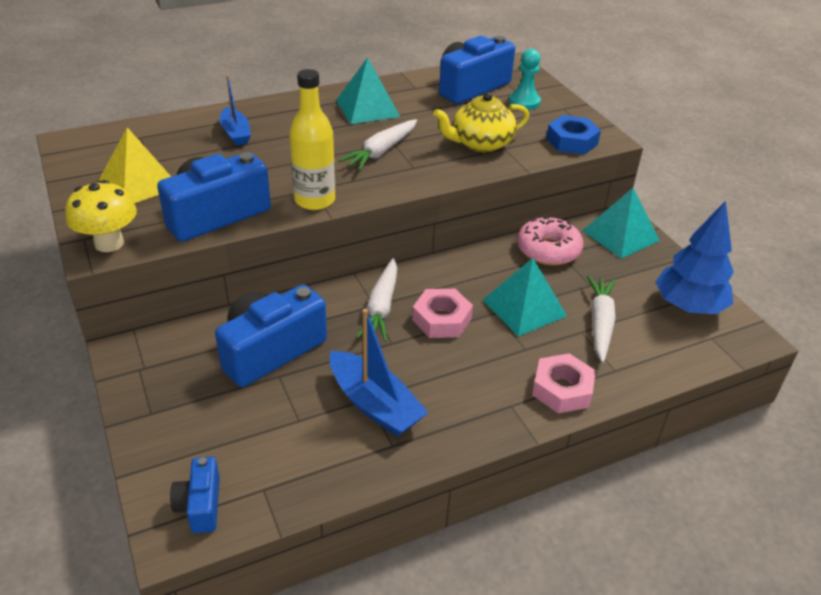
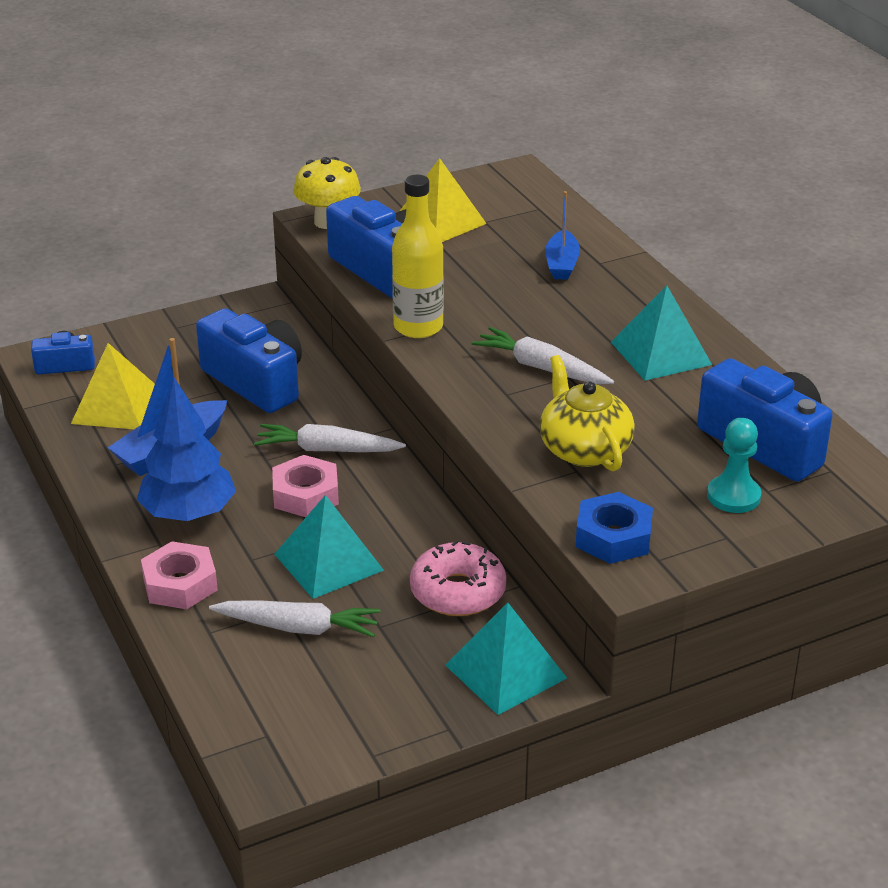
camera: 90 degrees right, 5 degrees down
(235, 133) = (561, 264): blue boat -> blue boat turned 60 degrees counterclockwise
(292, 452) = (116, 406): none -> yellow pyramid
(688, 306) = (334, 722): blue tree -> blue tree (189, 514)

